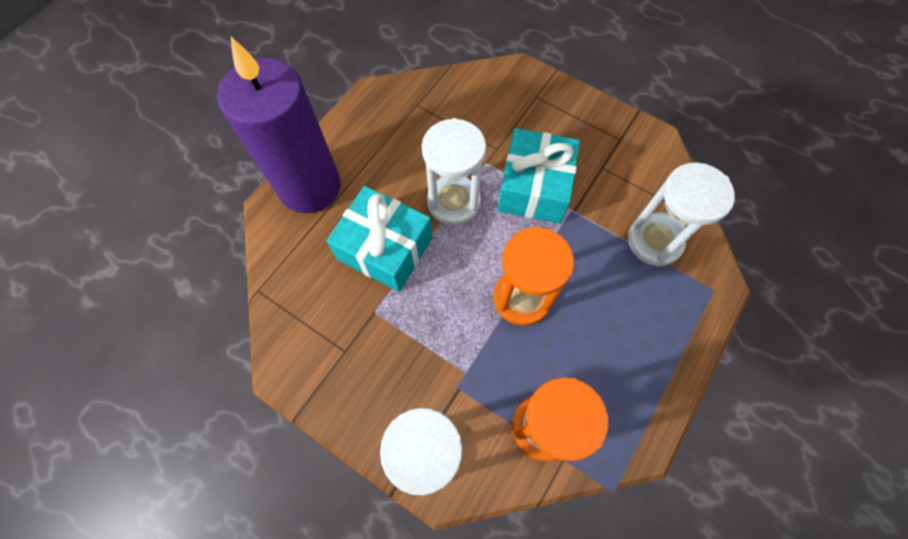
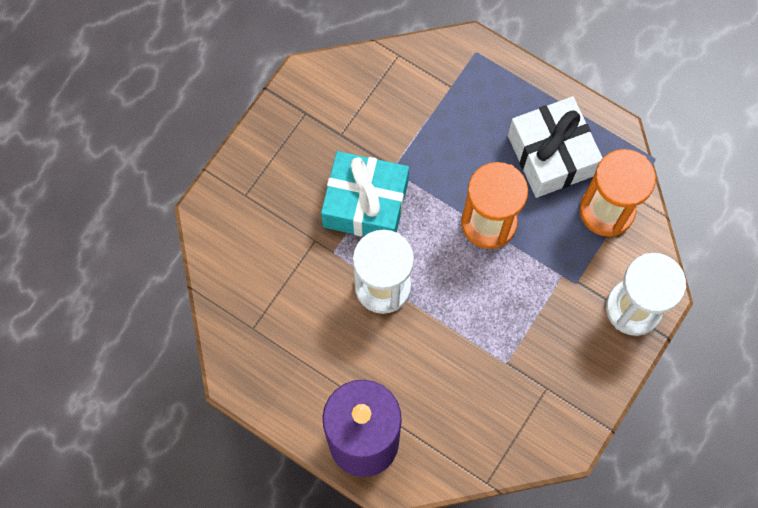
camera: 90 degrees left, 5 degrees up
(385, 248) = (438, 355): turquoise gift -> none
(604, 366) = (551, 155): none -> white gift
(654, 241) = (426, 96): white hourglass -> none

